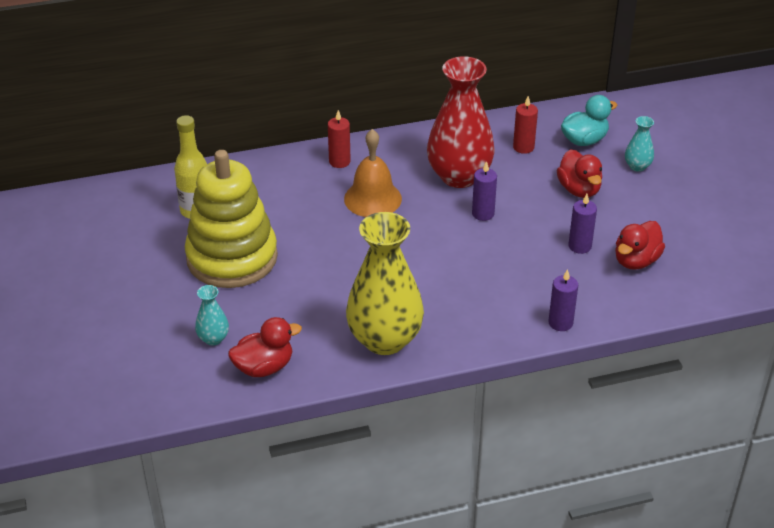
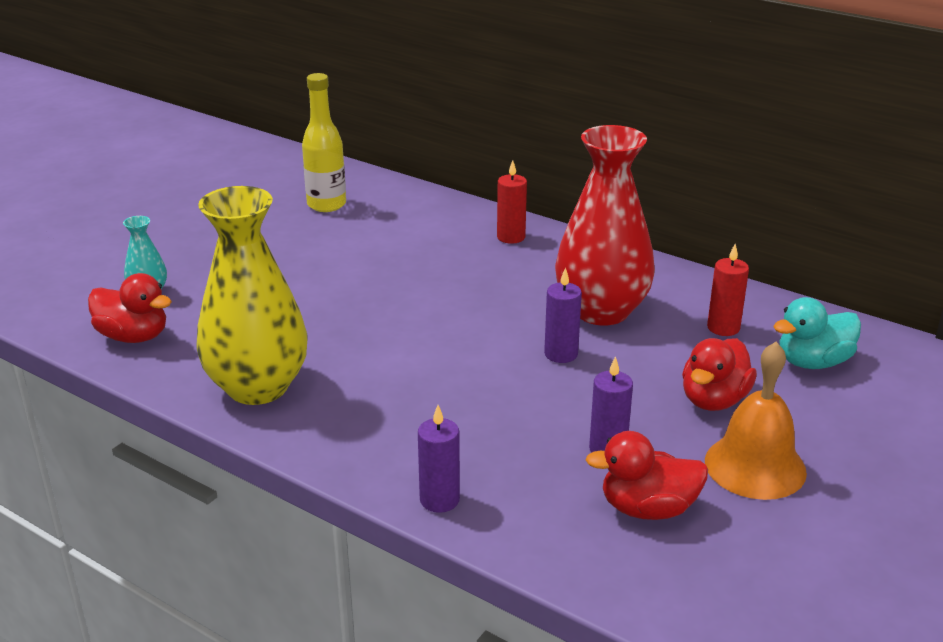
camera: 50 degrees right, 10 degrees down
(232, 258) = (281, 249): yellow stacking toy -> none
(372, 198) = (481, 279): orange bell -> orange bell (755, 466)
(584, 140) = (813, 362): turquoise duck -> turquoise duck turned 135 degrees clockwise
(637, 166) = (837, 424): turquoise vase -> none

